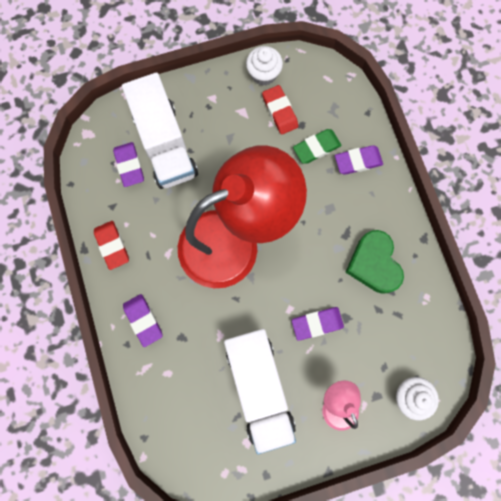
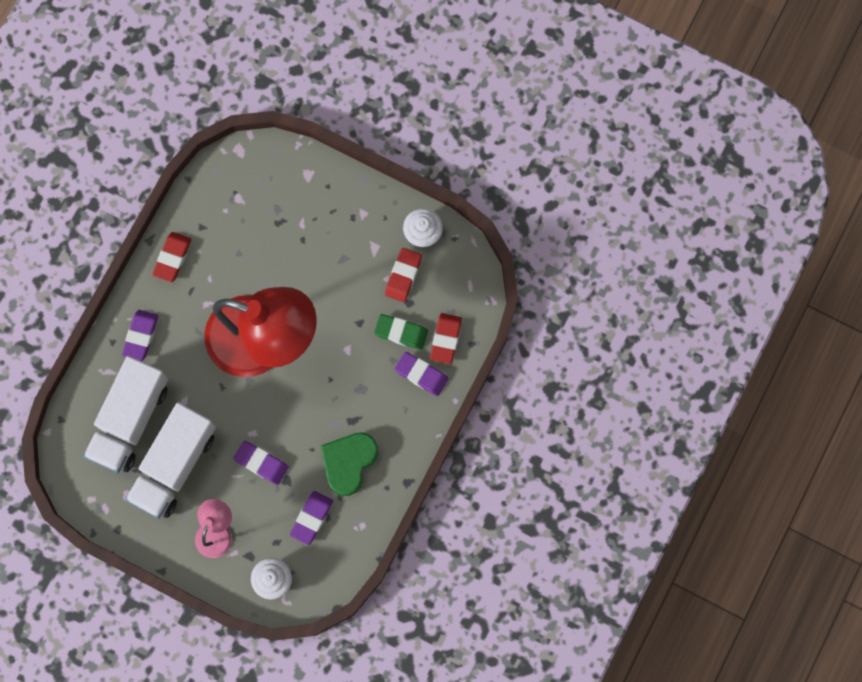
camera: 45 degrees right, 0 degrees up
(129, 165) = (245, 207): purple eraser -> purple eraser (312, 518)
(165, 145) = (288, 217): white truck -> white truck (130, 420)
(349, 125) = (446, 339): none -> red eraser

